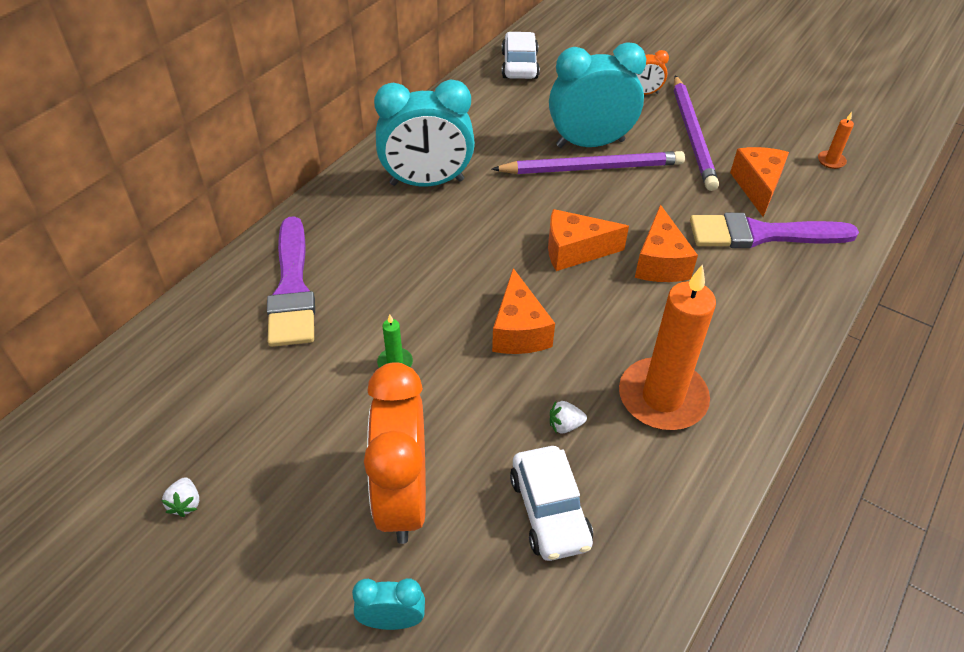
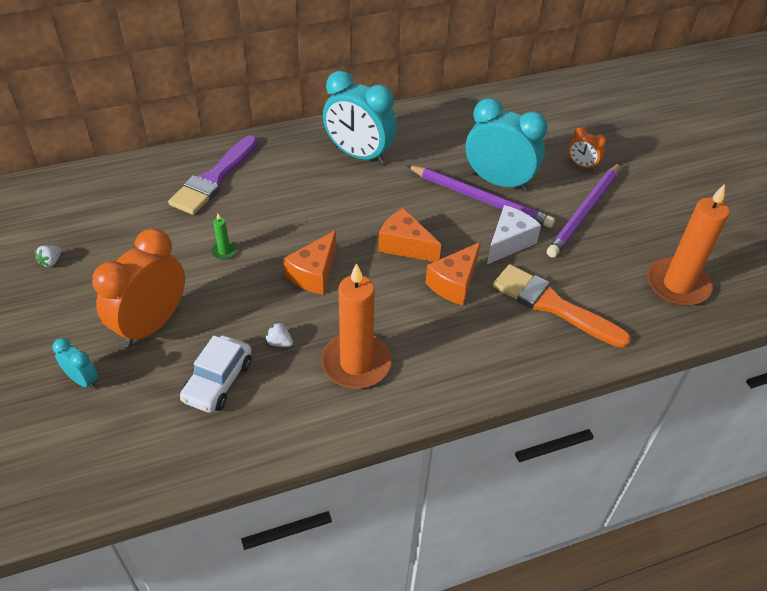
camera: 35 degrees right, 0 degrees up
(519, 65) = (510, 105): white car -> none
(662, 196) = (509, 242): none -> white cheese
(757, 187) = (590, 272): orange cheese -> none
(762, 234) = (552, 305): purple brush -> orange brush
(831, 161) = (677, 285): orange candle -> orange candle, size x2.45

